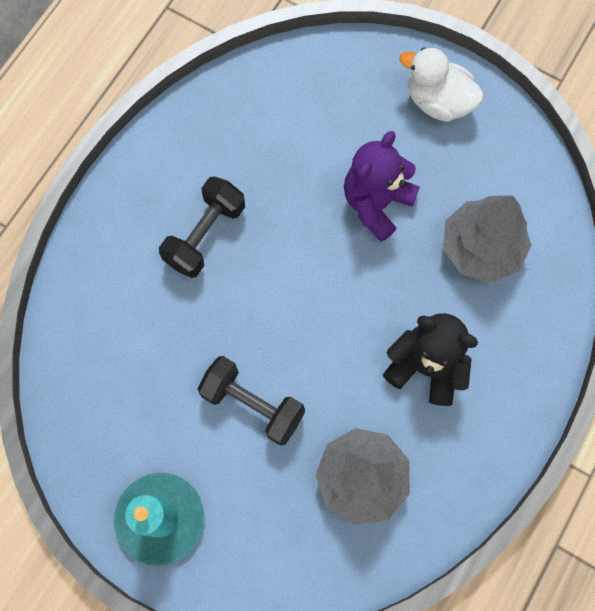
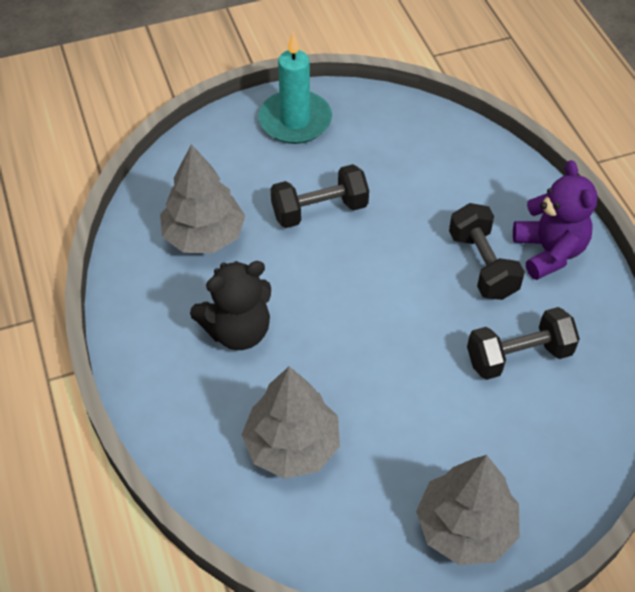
camera: 130 degrees right, 20 degrees down
(273, 155) = (518, 356): none -> black dumbbell
(376, 203) = (405, 399): purple teddy bear -> purple teddy bear (549, 252)
(438, 101) = (465, 527): white duck -> grey tree

